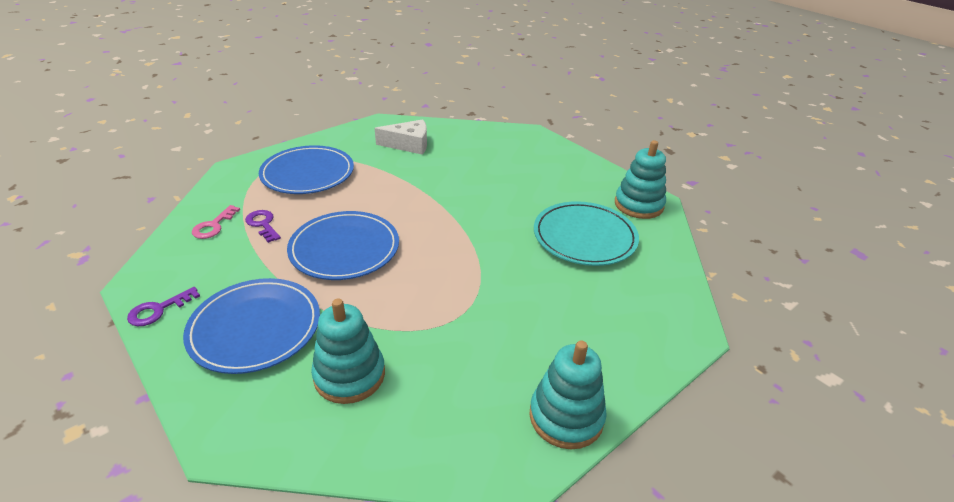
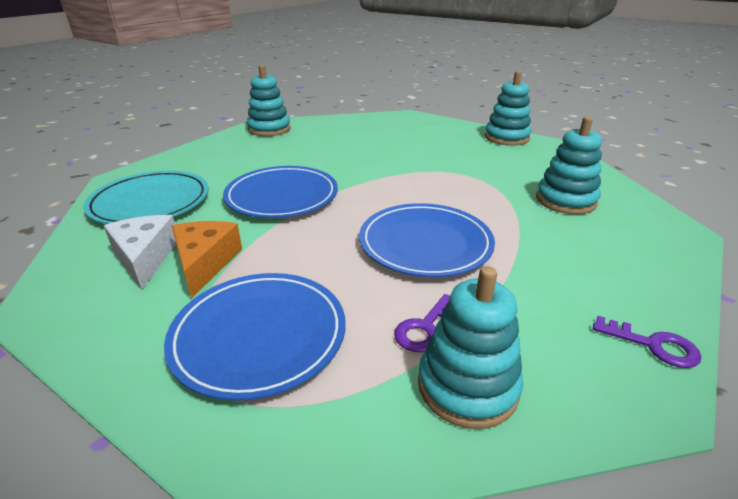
camera: 105 degrees left, 5 degrees down
(213, 226) = (467, 386): pink key -> turquoise stacking toy
(255, 328) = (583, 259): blue plate -> blue plate (282, 196)
(388, 162) = (205, 263): none -> orange cheese
(584, 237) = (327, 143): turquoise plate -> turquoise plate (150, 202)

